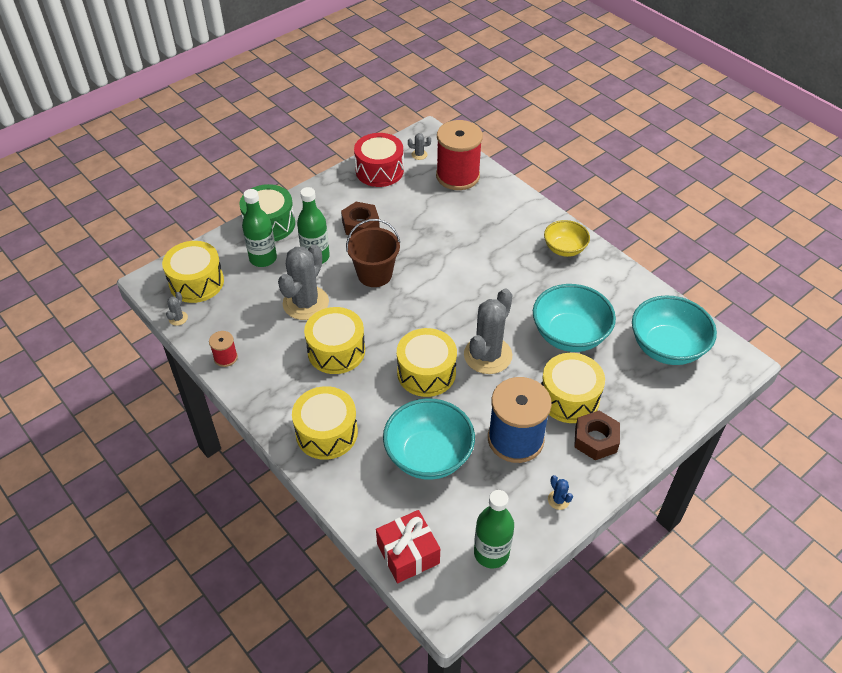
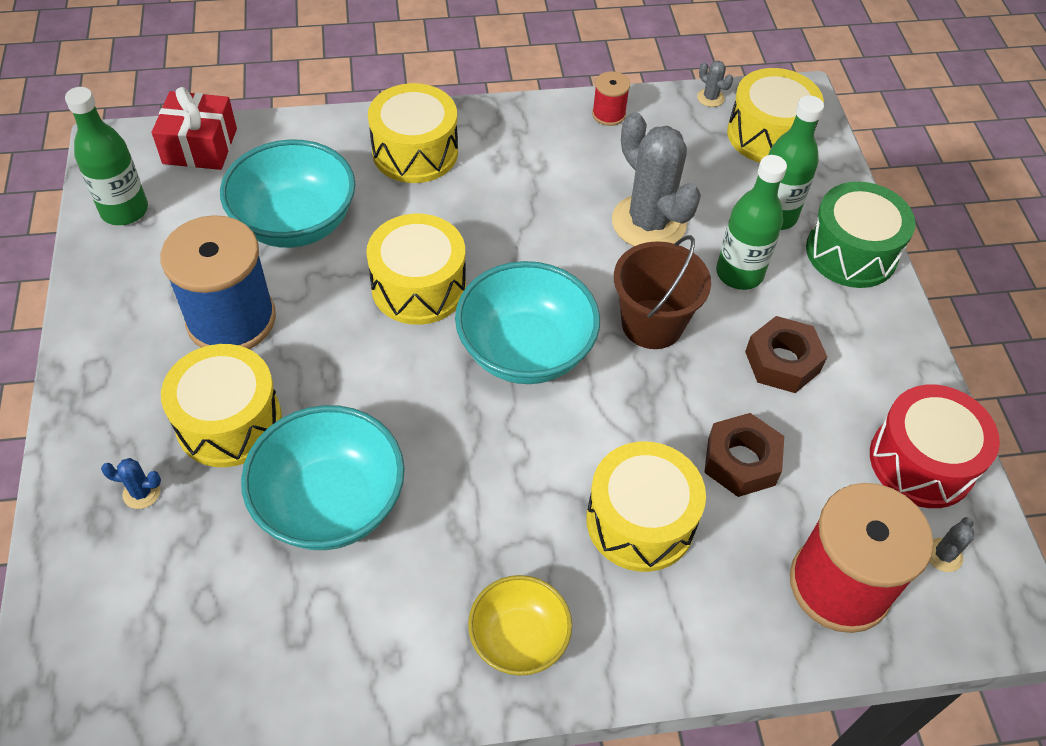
camera: 120 degrees right, 5 degrees up
(336, 351) = (535, 215): yellow drum -> yellow drum (640, 521)
(488, 355) = (387, 372): grey cactus -> none
(558, 500) = (111, 309): blue cactus -> blue cactus (141, 493)
(595, 439) = (141, 406): brown nut -> brown nut (741, 461)
(666, 347) = (182, 633): turquoise bowl -> turquoise bowl (525, 351)

